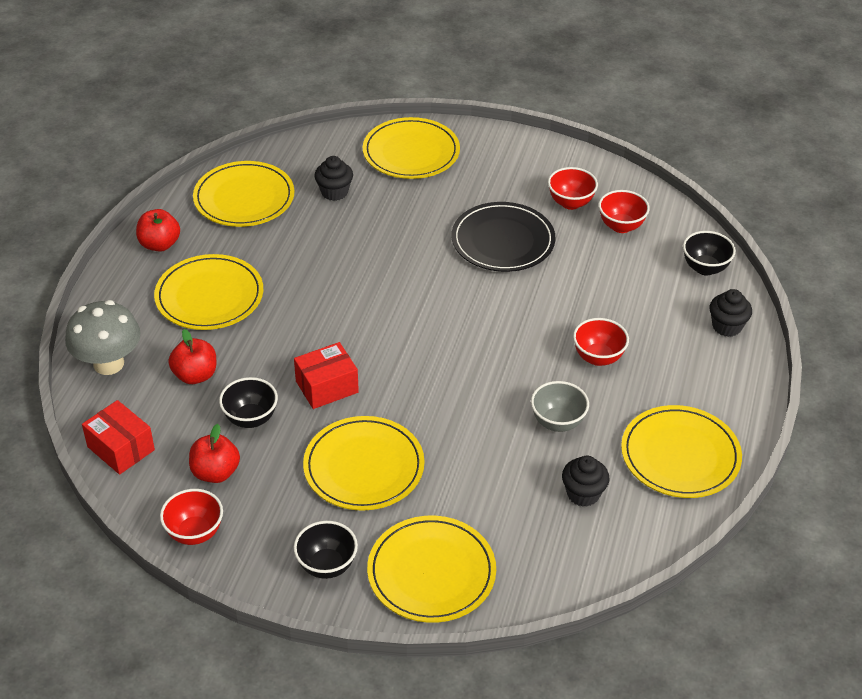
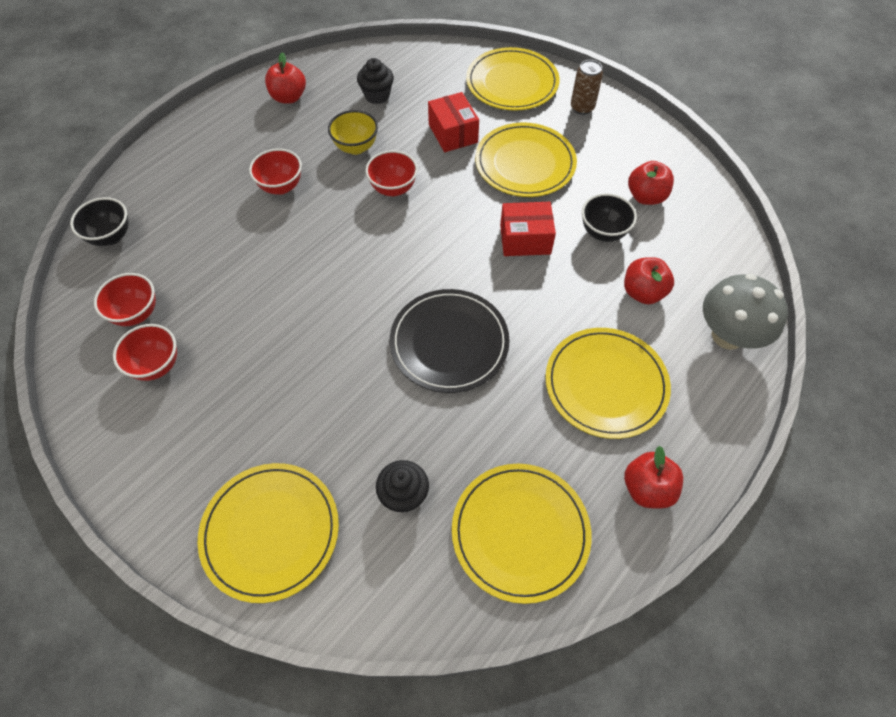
camera: 155 degrees left, 15 degrees up
(121, 448) = (724, 243): red box -> red box (453, 133)
(195, 533) = (673, 157): red bowl -> red bowl (393, 188)
(327, 566) = (582, 108): black bowl -> brown can
(503, 241) = (265, 341): black plate -> black plate (449, 342)
(557, 422) = (356, 147): grey bowl -> yellow bowl
(680, 455) = (289, 97): yellow plate -> red apple
(727, 326) = (154, 176): black cupcake -> none

